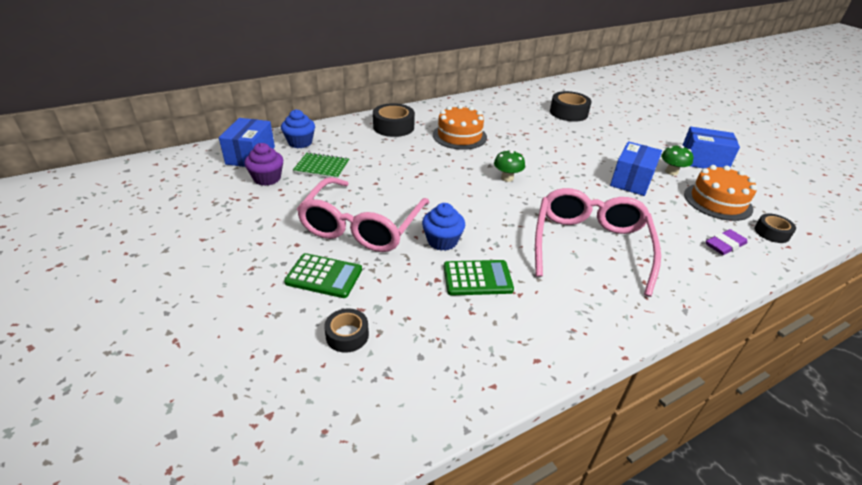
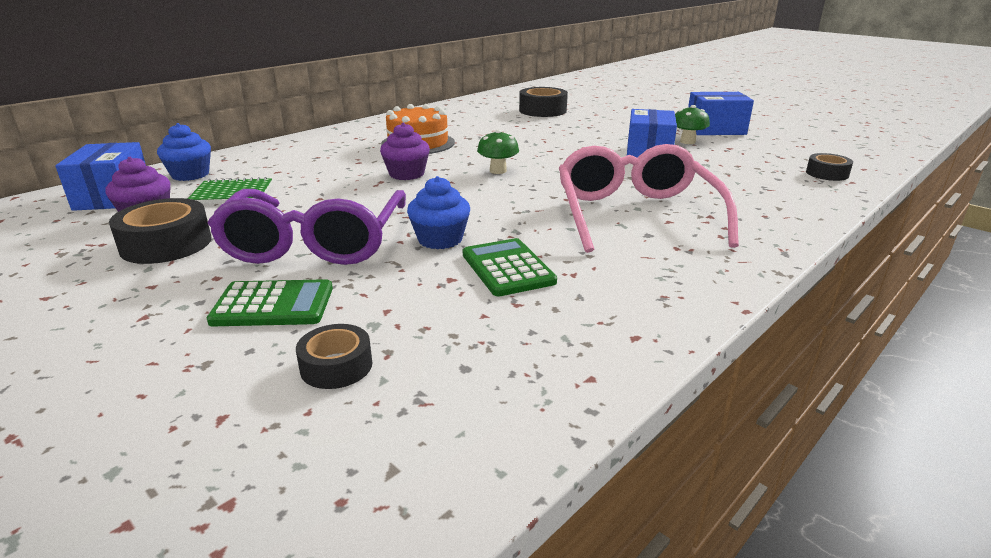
camera: 15 degrees left, 10 degrees down
(362, 226) = (315, 243): pink glasses -> purple glasses
(393, 127) = (324, 145): black tape -> black tape (166, 244)
(441, 169) = (406, 174): none -> purple cupcake
(477, 278) = (508, 268): green calculator -> green calculator turned 90 degrees counterclockwise
(717, 201) = (753, 158): orange cake -> none
(724, 245) = (786, 190): purple eraser -> none

